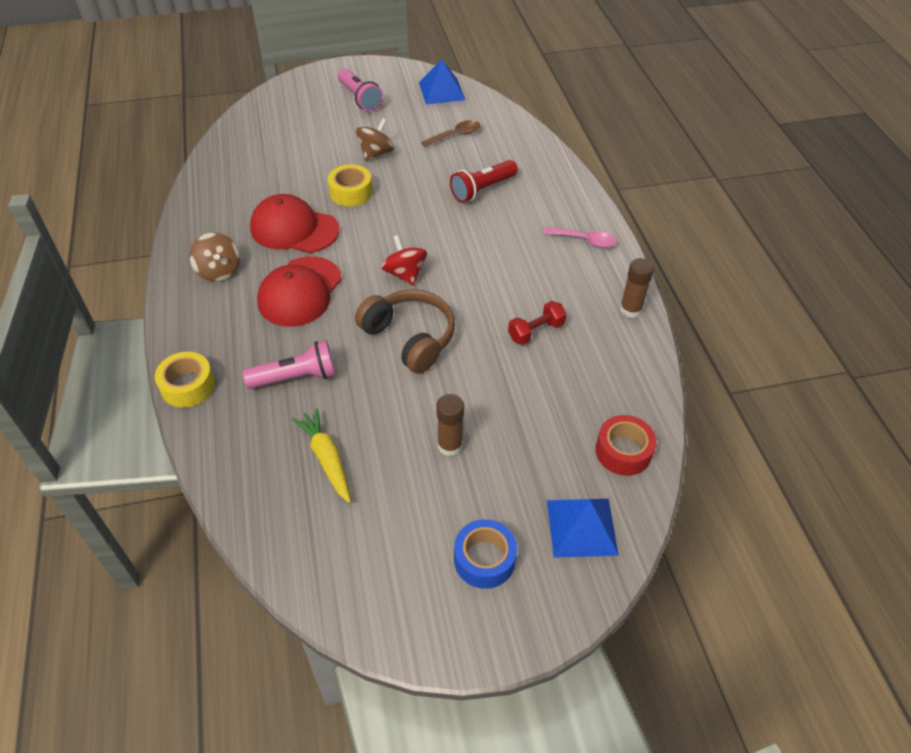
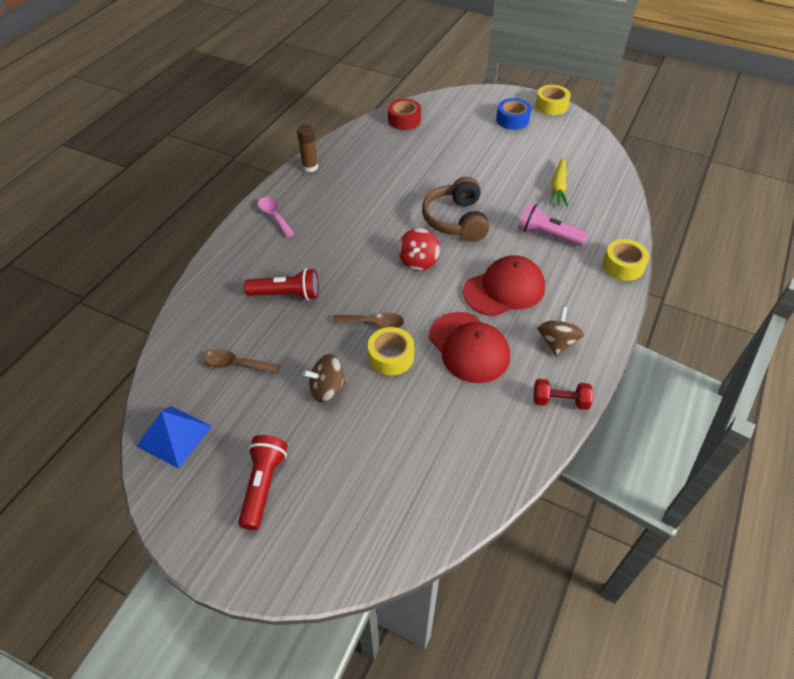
camera: 140 degrees left, 0 degrees up
(359, 98) = (263, 485): pink flashlight -> red flashlight
(388, 206) = (374, 323): none -> brown spoon
(450, 445) = (486, 161): brown glue stick -> none
(452, 645) = (551, 106): none -> yellow tape
(536, 331) = (378, 185): red dumbbell -> red dumbbell (560, 401)
(582, 527) = (457, 109): blue pyramid -> none

